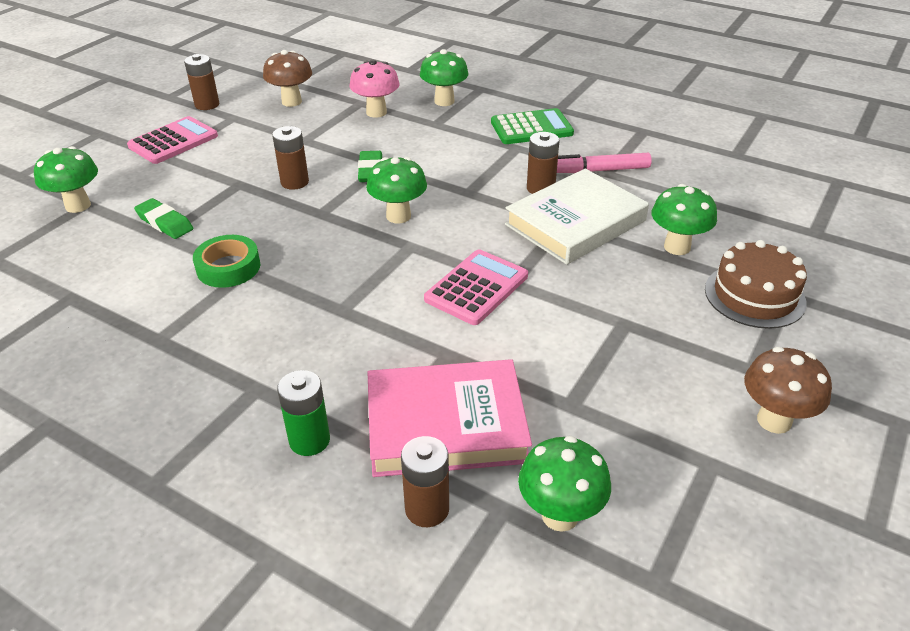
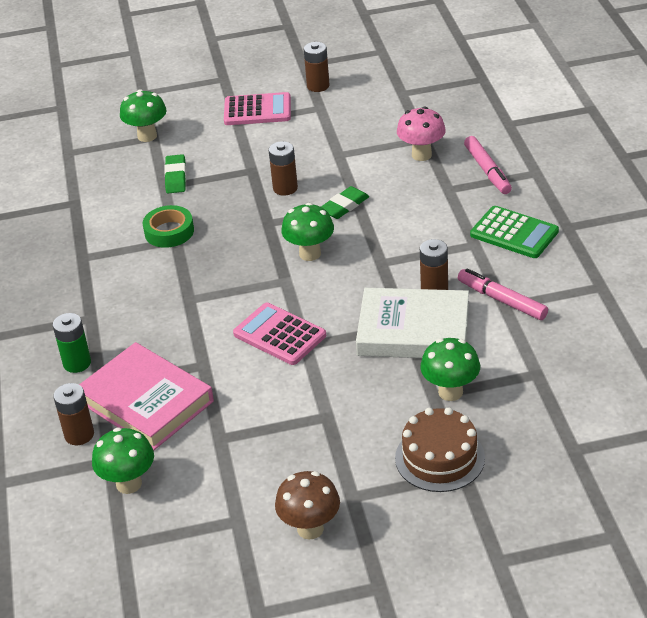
camera: 50 degrees right, 0 degrees up
(291, 102) = (377, 112): brown mushroom -> none
(444, 101) = (487, 171): green mushroom -> pink marker
(476, 288) = (279, 335): pink calculator -> pink calculator turned 135 degrees counterclockwise

